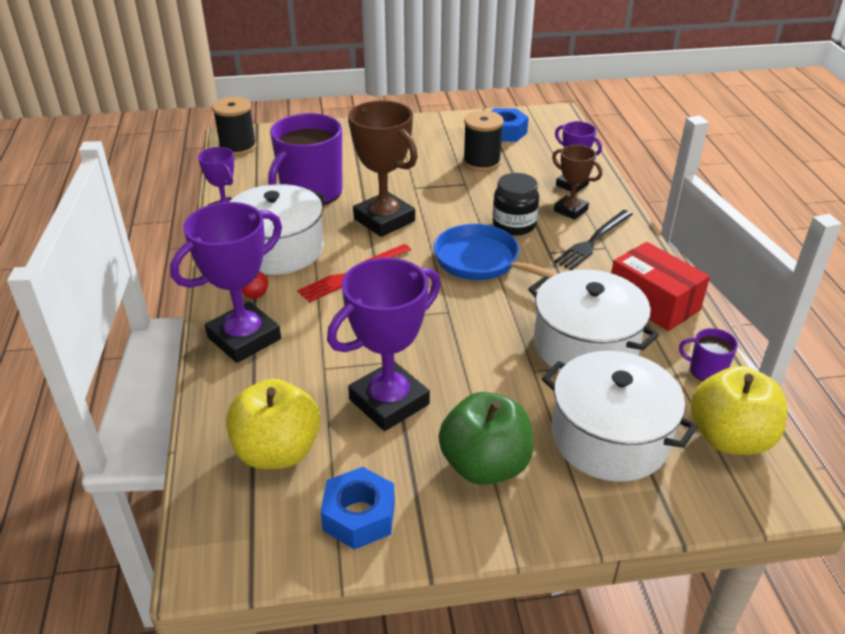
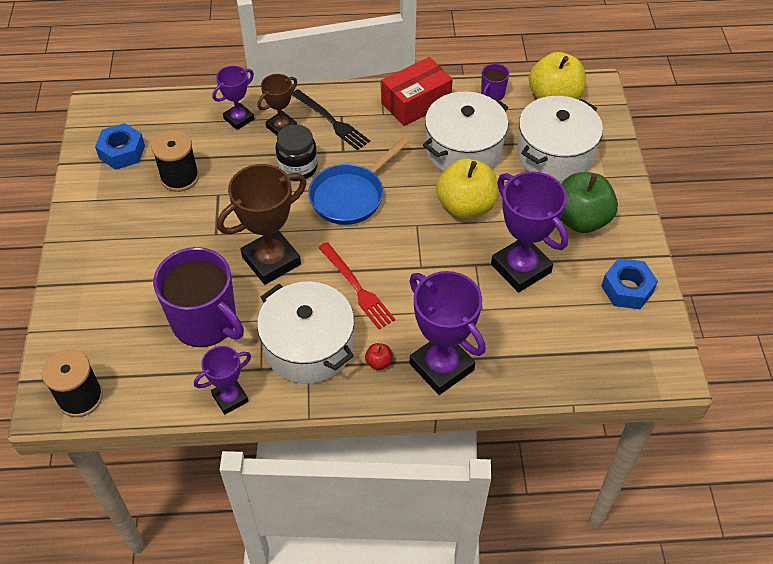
camera: 85 degrees left, 15 degrees up
(277, 451) = (572, 337): yellow apple -> yellow apple (465, 206)

